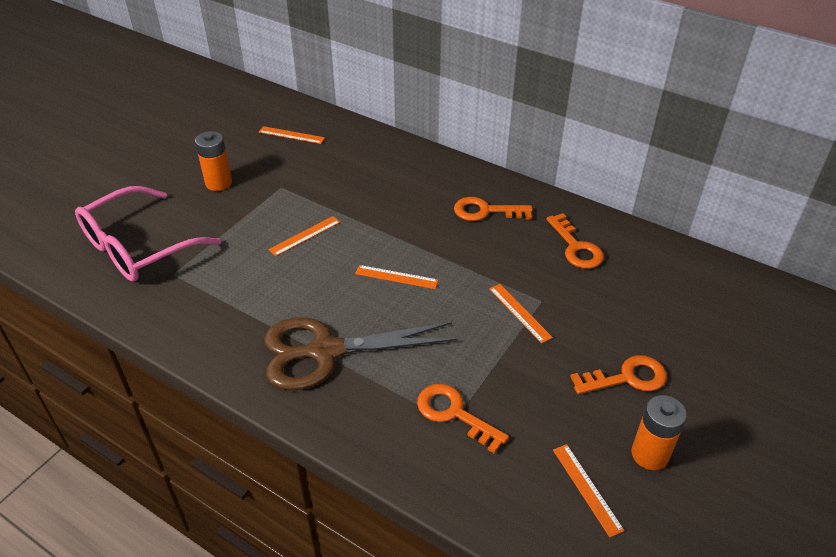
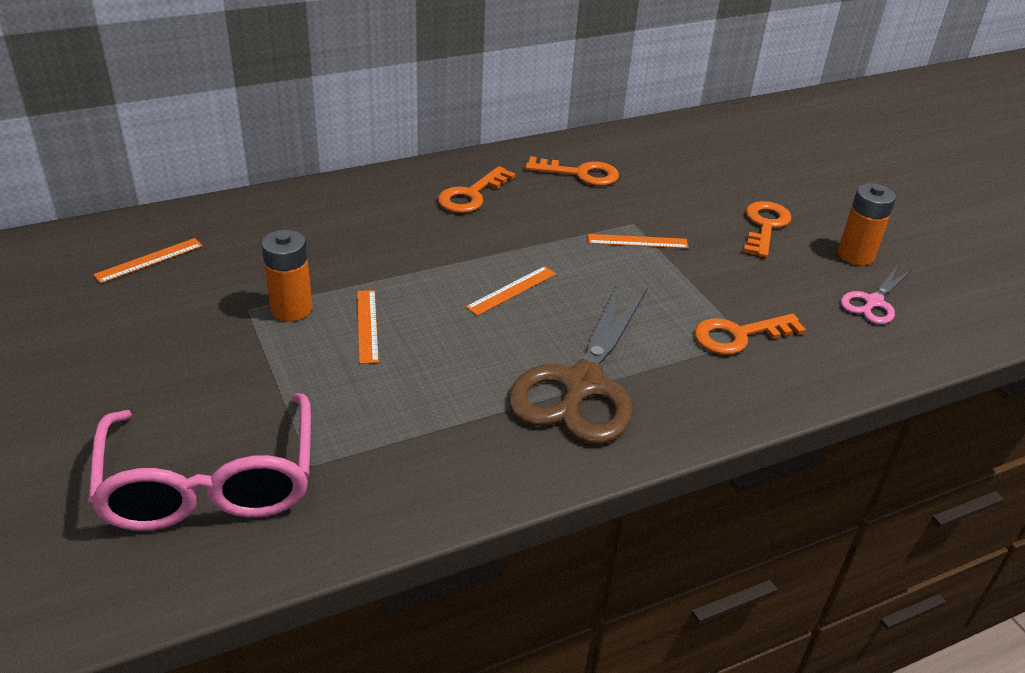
camera: 60 degrees left, 5 degrees down
(218, 183) = (164, 357): orange battery -> orange battery (291, 309)
(586, 489) = (873, 302): orange ruler -> pink scissors

